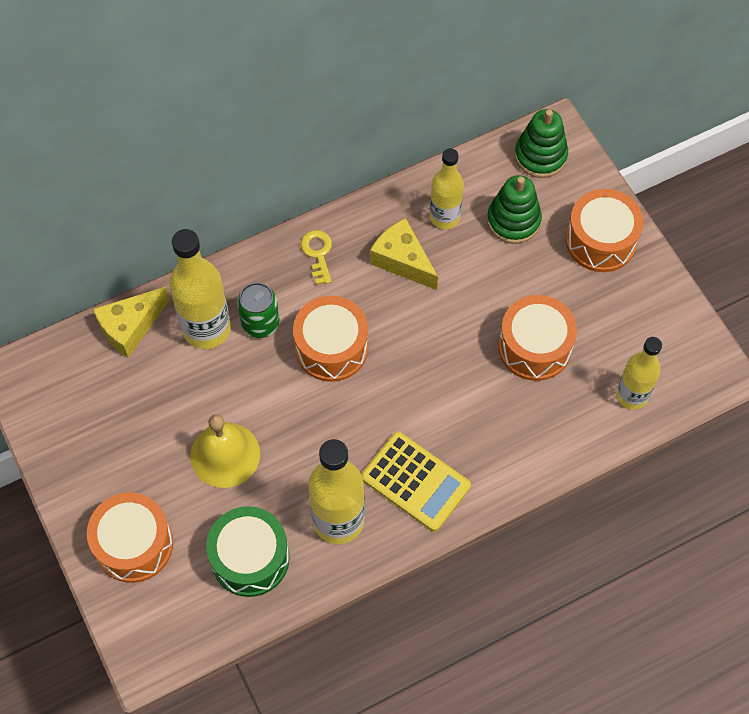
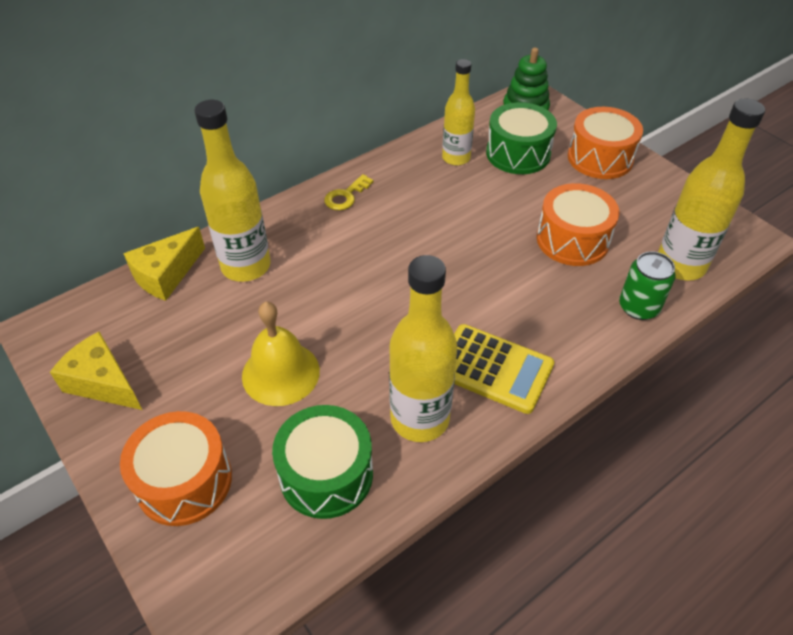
camera: 10 degrees left, 15 degrees down
(260, 323) = (300, 255): green can -> green can (638, 307)
(318, 253) = (346, 196): yellow key -> yellow key turned 120 degrees counterclockwise
(331, 348) = (375, 265): orange drum -> none
(402, 261) = (426, 192): yellow cheese -> yellow cheese (103, 383)
(513, 220) = (518, 153): green stacking toy -> green drum
(631, 395) = (680, 265): yellow bottle -> yellow bottle, size x1.52

